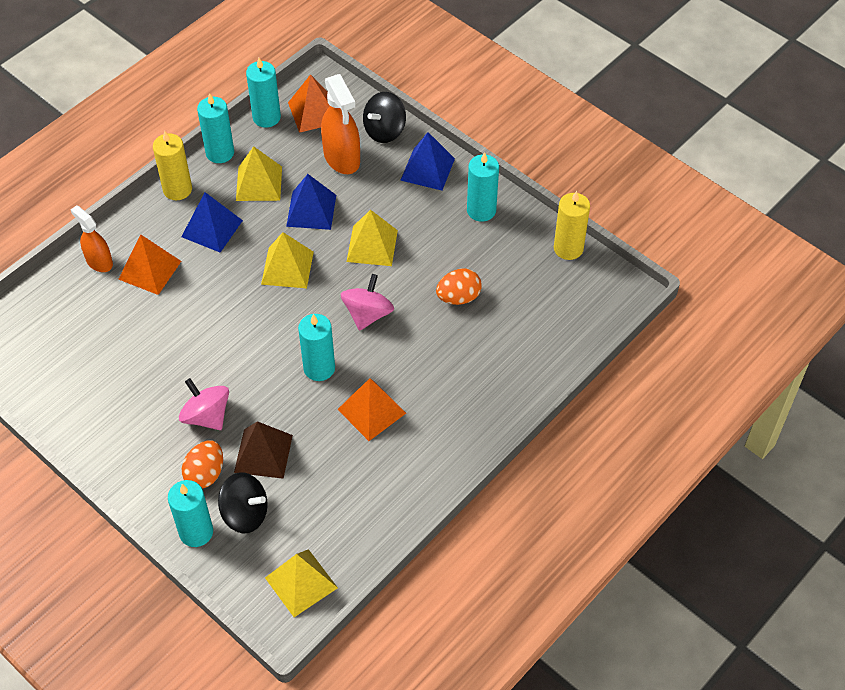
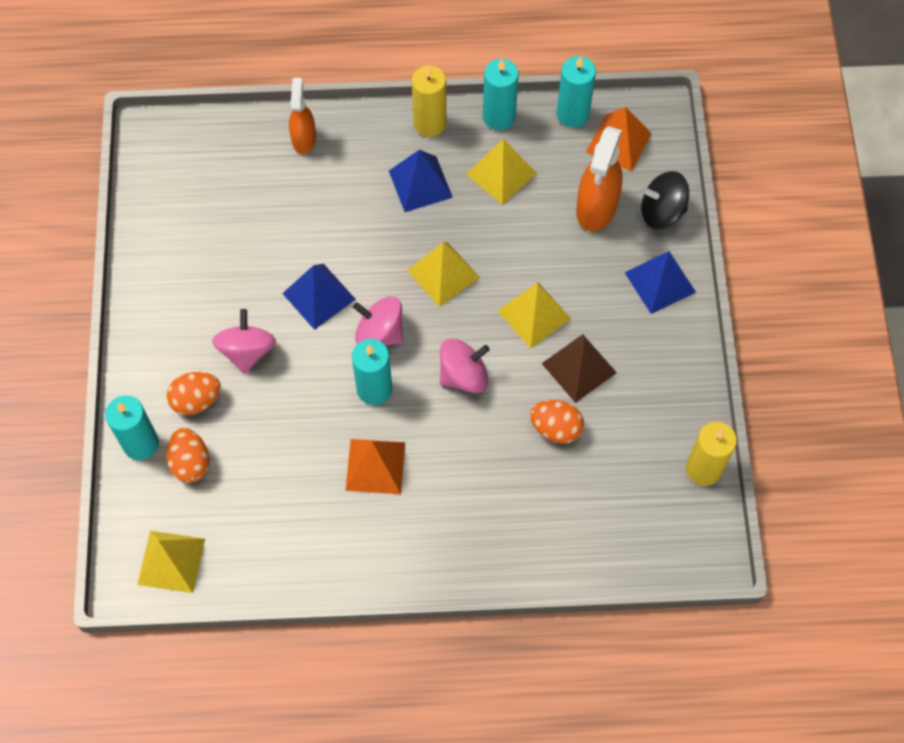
camera: 45 degrees right, 10 degrees up
(150, 270) = (334, 180): orange pyramid -> none
(245, 513) = (190, 463): black spinning top -> orange egg
(263, 453) = (255, 424): brown pyramid -> brown pyramid (579, 367)
(285, 334) = (379, 333): none -> pink spinning top
(311, 210) = (518, 236): blue pyramid -> blue pyramid (319, 296)
(481, 210) = (665, 363): turquoise candle -> none

